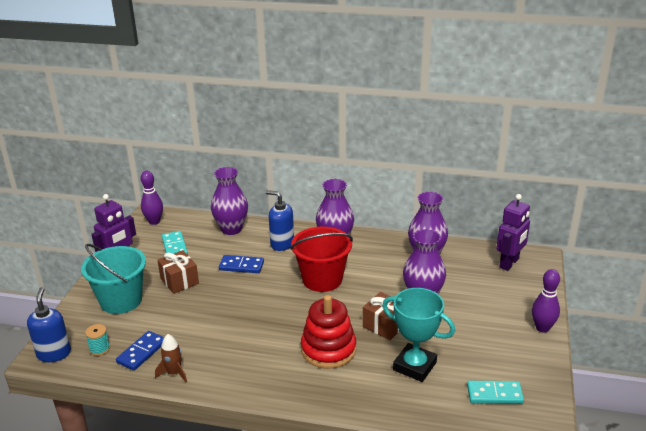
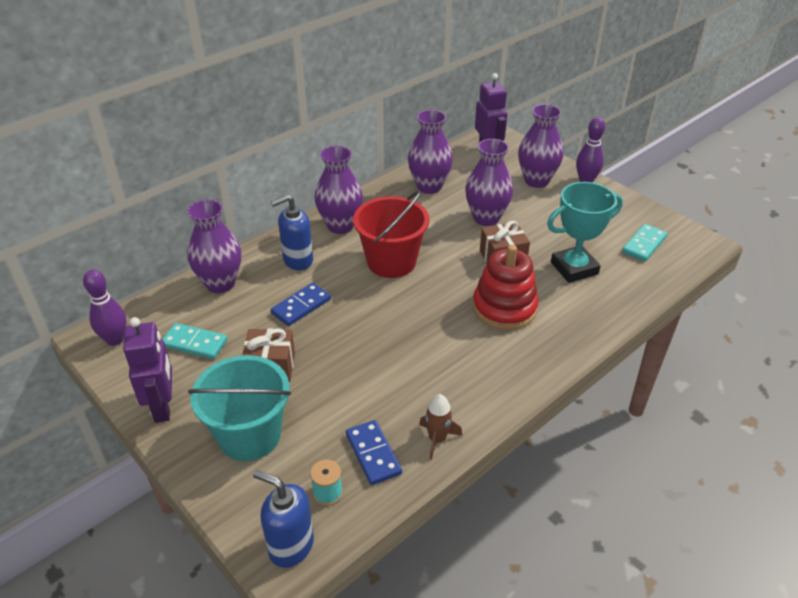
camera: 55 degrees left, 10 degrees up
(505, 302) = (536, 181): none -> purple vase

